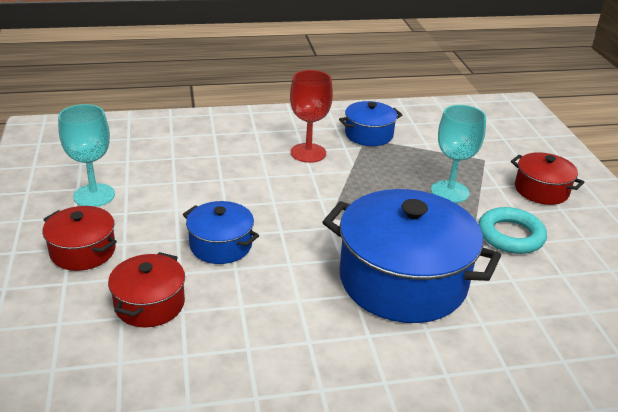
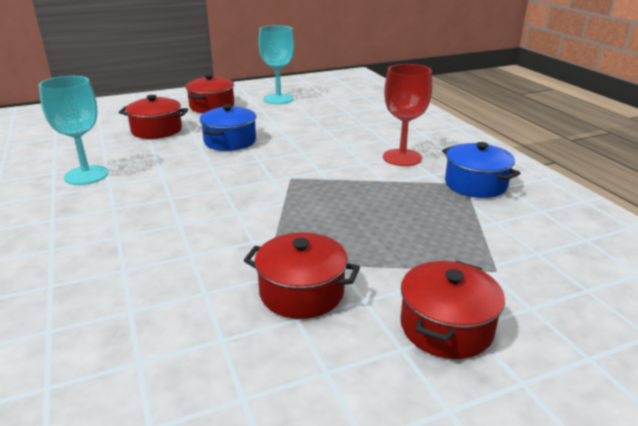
camera: 80 degrees right, 5 degrees down
(403, 280) = (193, 220): blue pot -> none
(450, 192) = (383, 242): turquoise goblet -> turquoise goblet (86, 175)
(510, 235) = (301, 292): turquoise ring -> red pot

